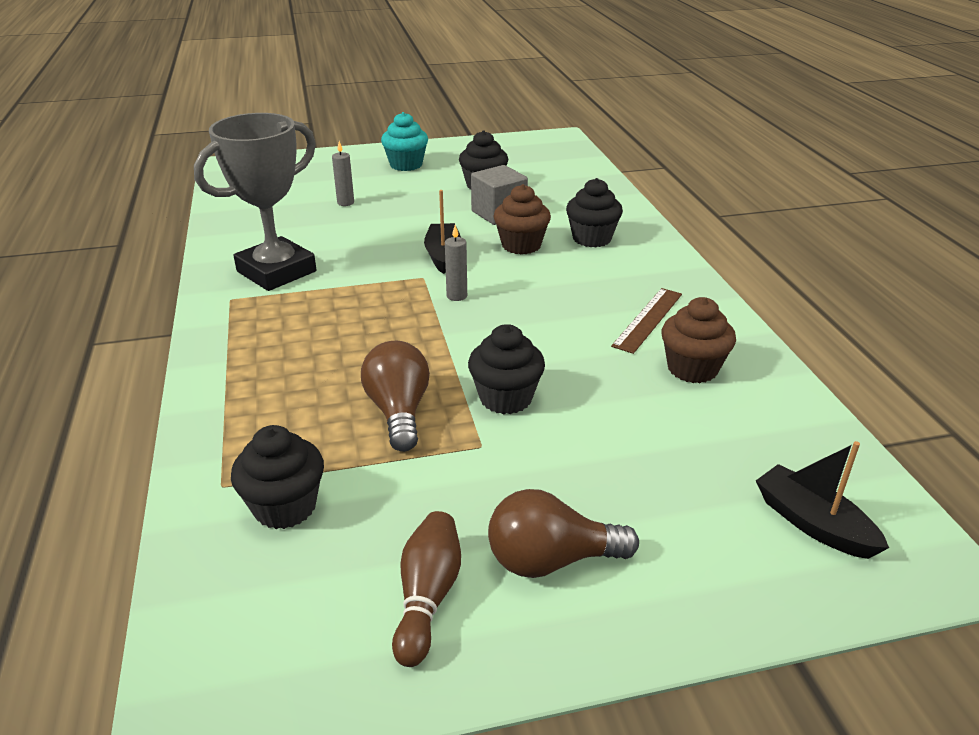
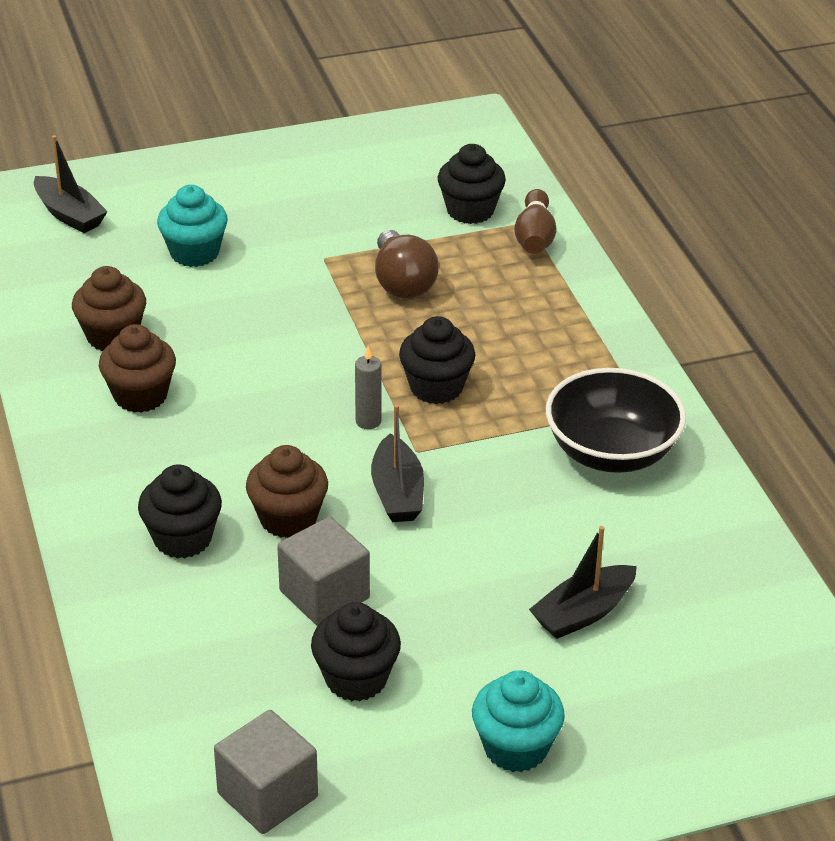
camera: 175 degrees right, 5 degrees up
(276, 271) = (611, 452): grey trophy -> black bowl
(345, 203) = (583, 613): grey candle -> black boat
(427, 597) = (351, 167): brown bowling pin -> brown bowling pin (534, 237)
(506, 398) = (304, 299): black cupcake -> black cupcake (436, 387)
(530, 157) = (267, 795): none -> grey cube
(551, 560) = (268, 188): brown light bulb -> none
(633, 458) = (194, 253): none -> turquoise cupcake
(648, 319) = (140, 396): brown ruler -> brown cupcake

